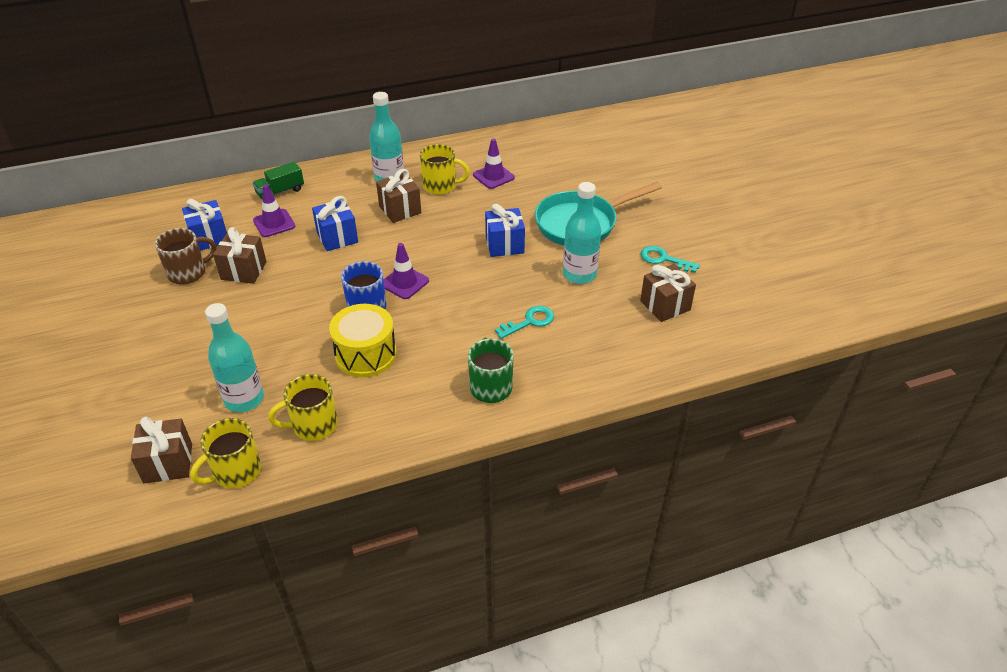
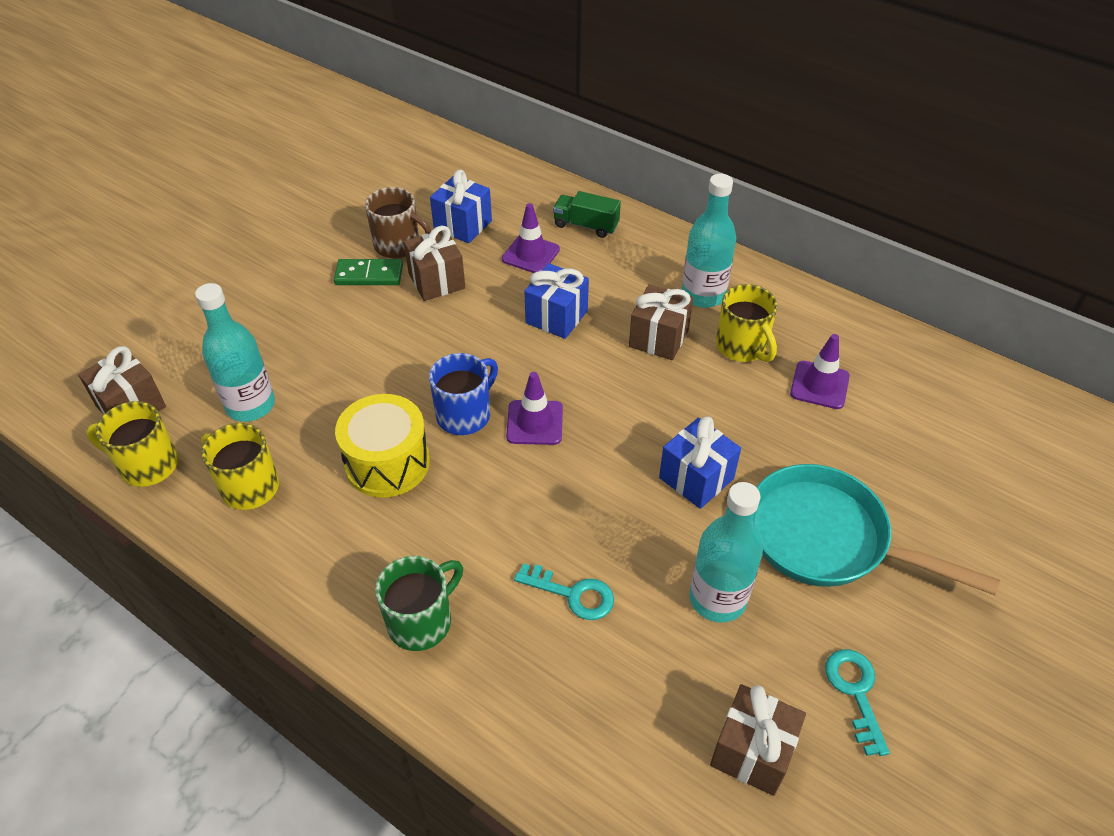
camera: 55 degrees right, 5 degrees up
(197, 297) = (369, 275): none -> green domino

